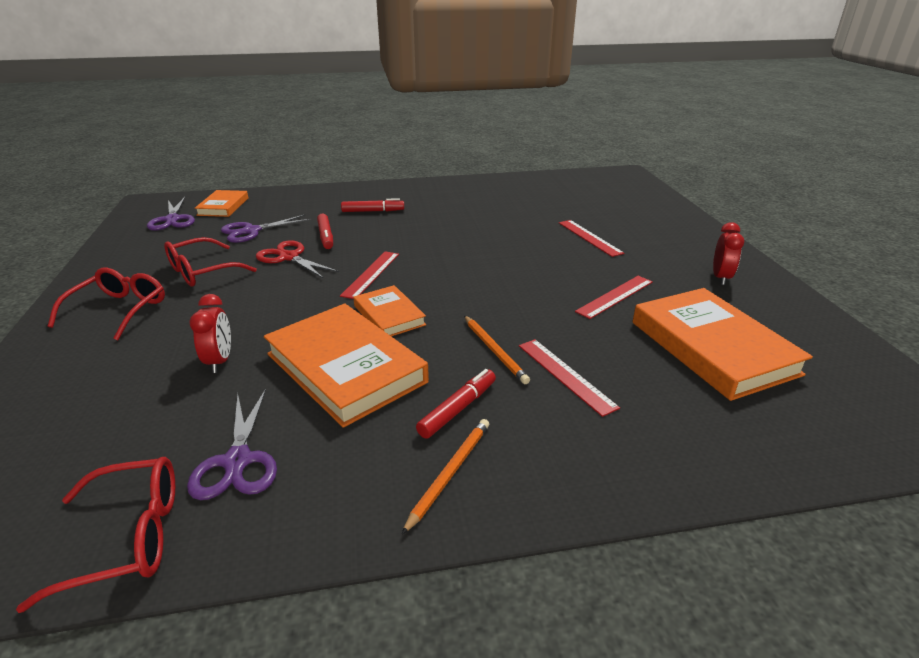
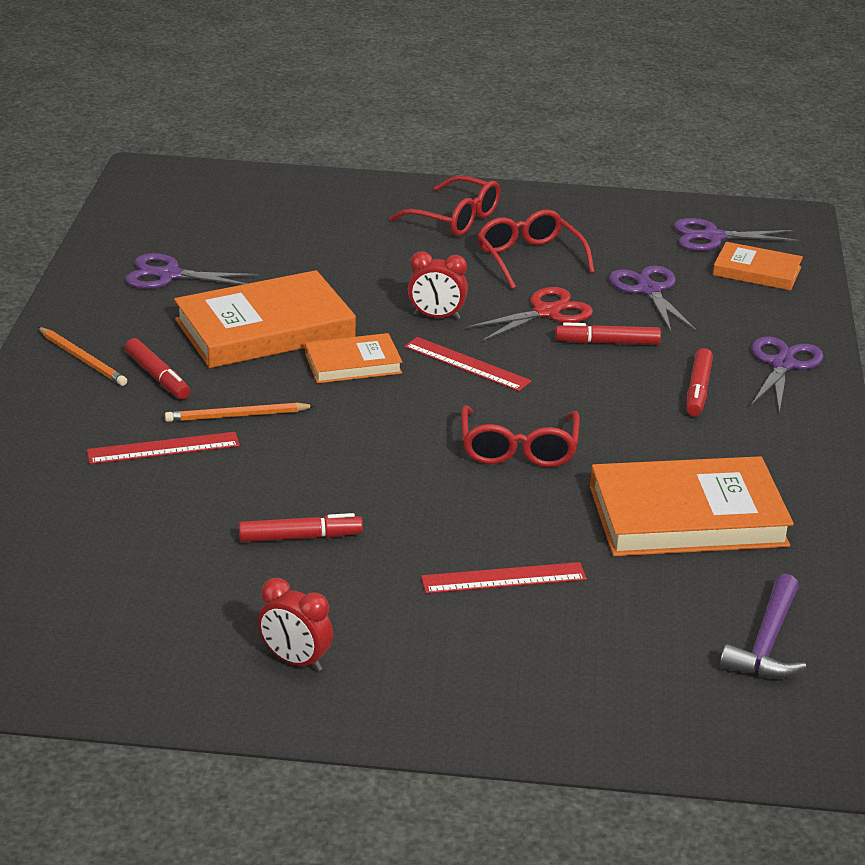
camera: 105 degrees right, 0 degrees up
(127, 537) = (124, 239): red glasses -> red glasses (518, 448)
(220, 361) = (321, 269): red clock -> red clock (436, 317)
(336, 196) = (783, 364): none -> purple scissors
(575, 187) = (767, 643): none -> purple hammer
(615, 296) = (300, 537): red ruler -> red marker
(712, 347) = (138, 568): orange book -> orange book (687, 516)

